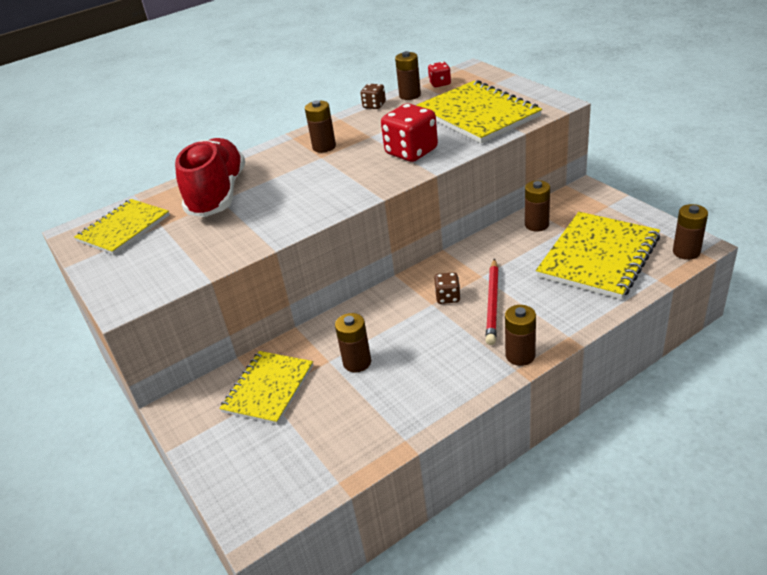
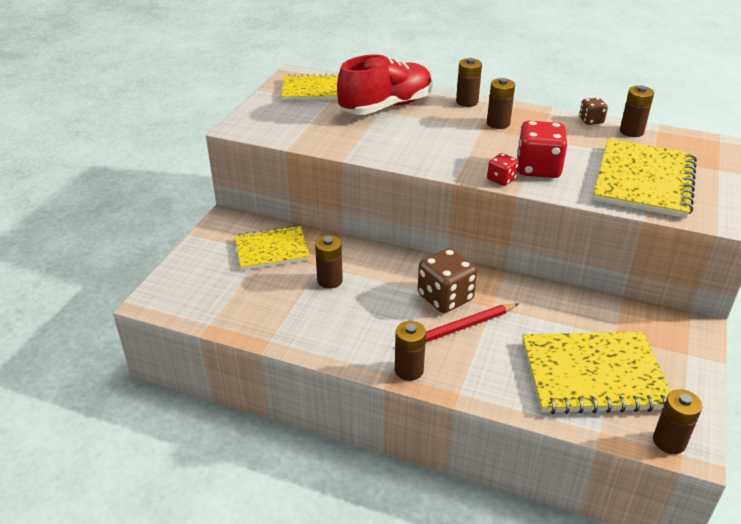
camera: 50 degrees right, 0 degrees up
(440, 83) = (674, 139): red dice -> red dice (501, 179)
(448, 297) = (445, 298): brown dice -> brown dice, size x1.90
(536, 225) = (601, 314): brown battery -> brown battery (467, 102)

